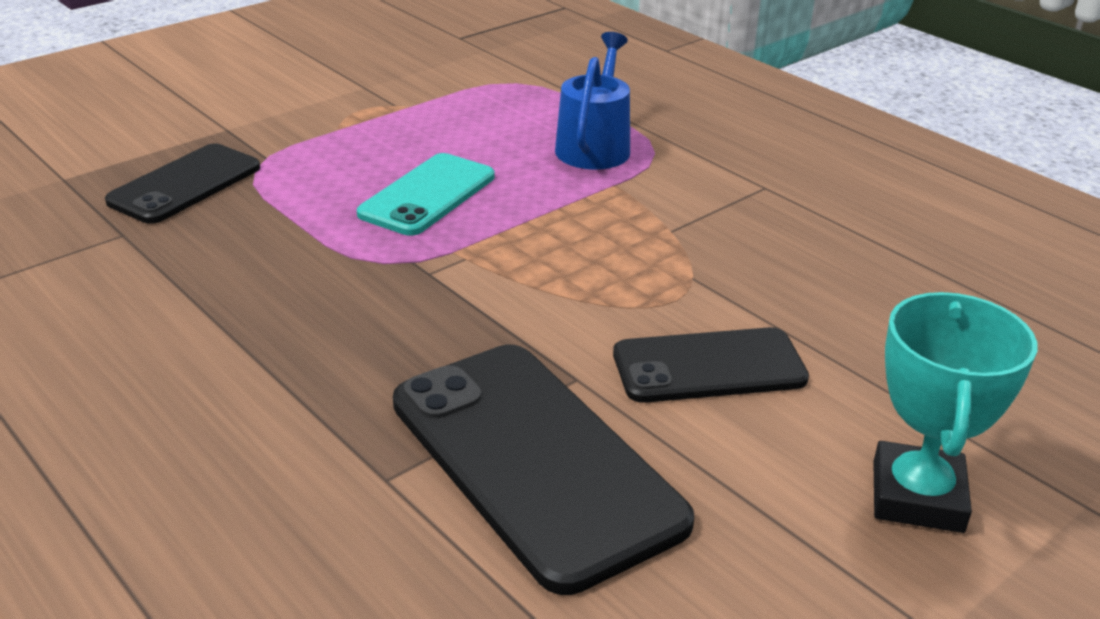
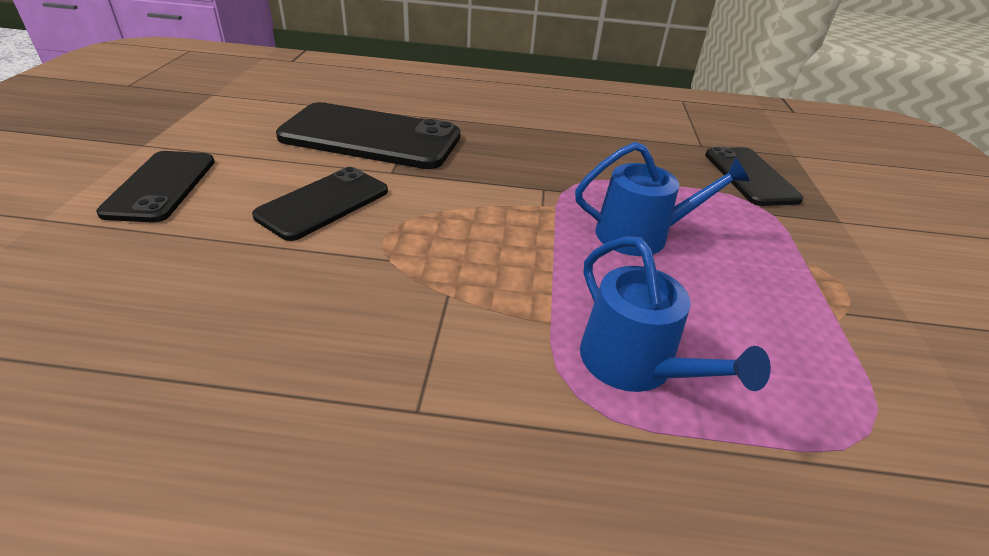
camera: 135 degrees right, 5 degrees up
(427, 195) = (640, 235): turquoise phone -> blue watering can
(917, 496) = (161, 186): turquoise trophy -> black phone

